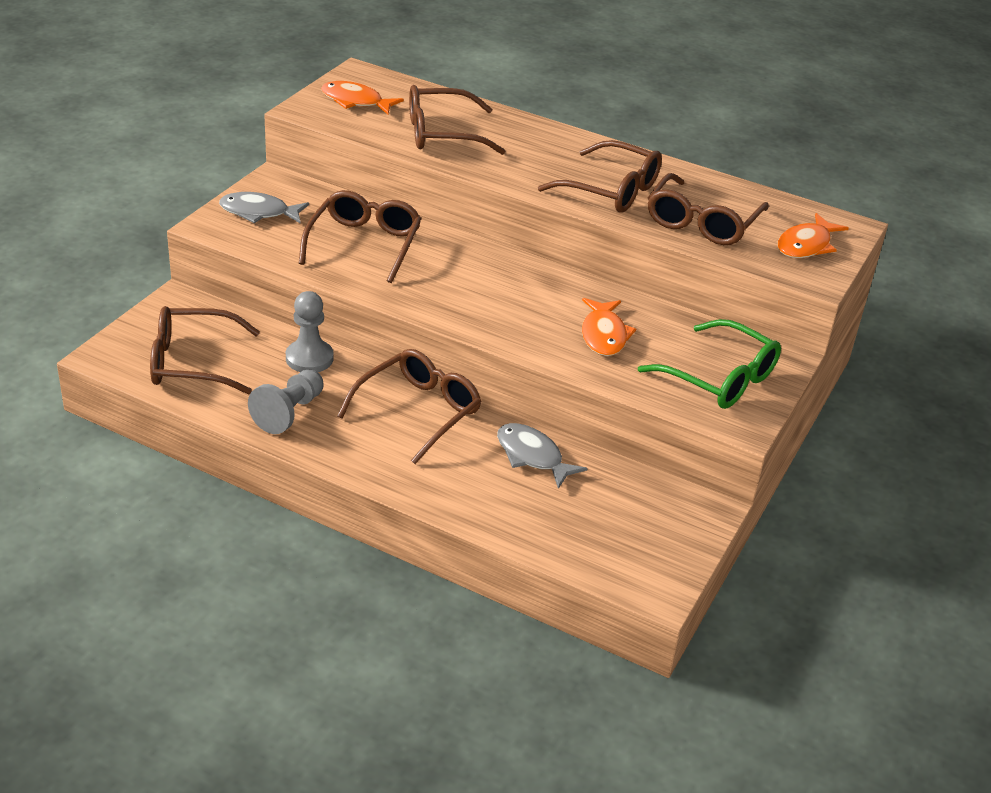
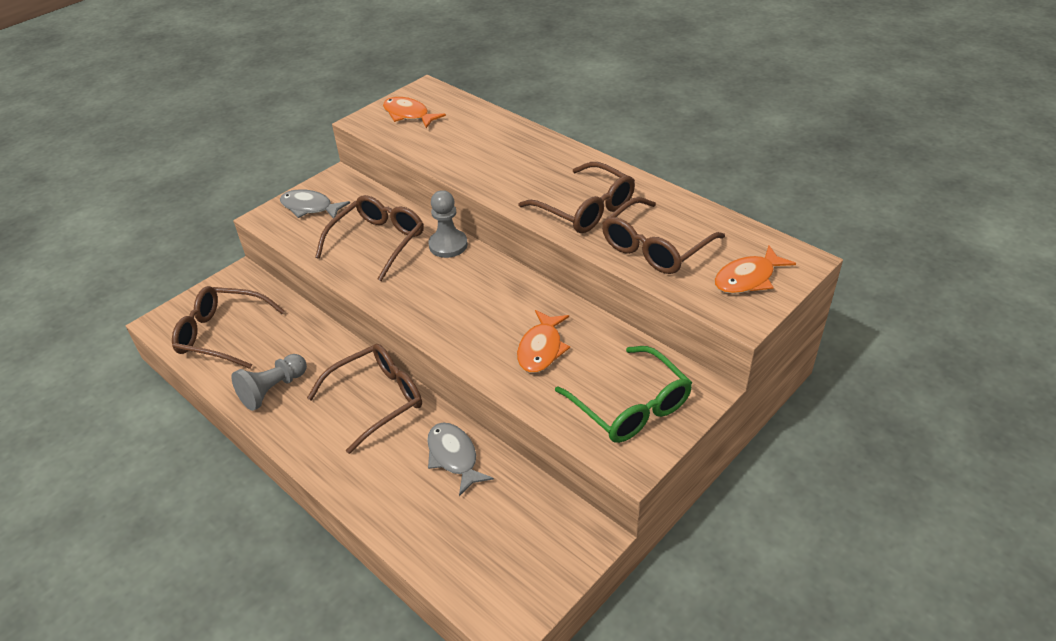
camera: 20 degrees right, 5 degrees up
(309, 358) = (313, 338): grey pawn -> grey pawn (448, 245)
(442, 134) = (464, 147): brown glasses -> none

